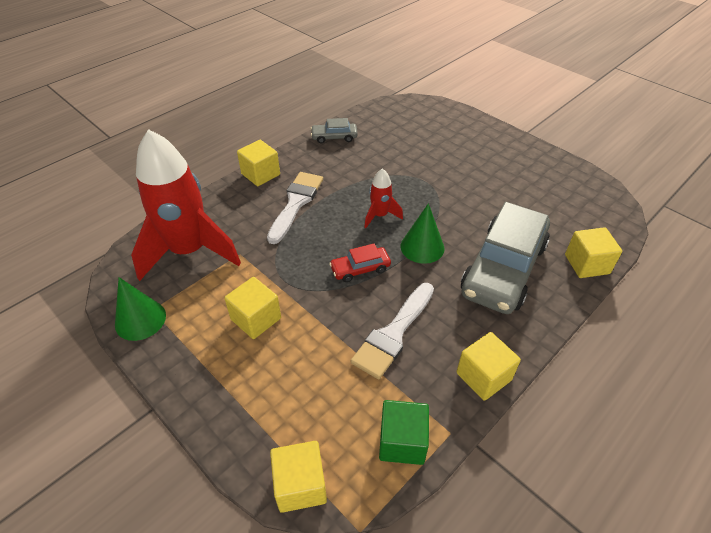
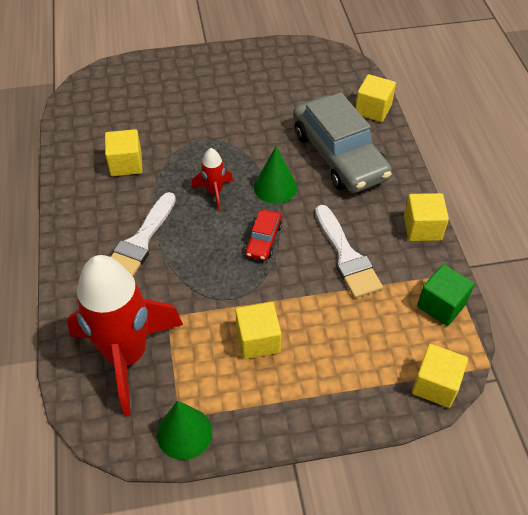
camera: 55 degrees left, 5 degrees up
(260, 174) = (69, 248): yellow cube -> yellow cube (126, 164)
(296, 203) = (140, 242): white brush -> white brush turned 120 degrees counterclockwise
(334, 137) = (74, 164): grey car -> none

